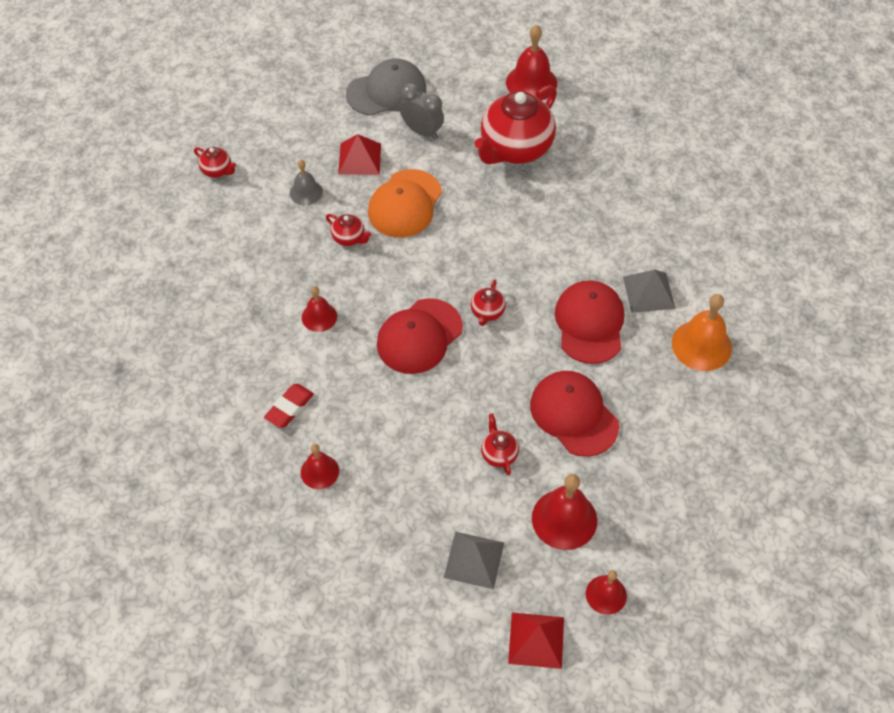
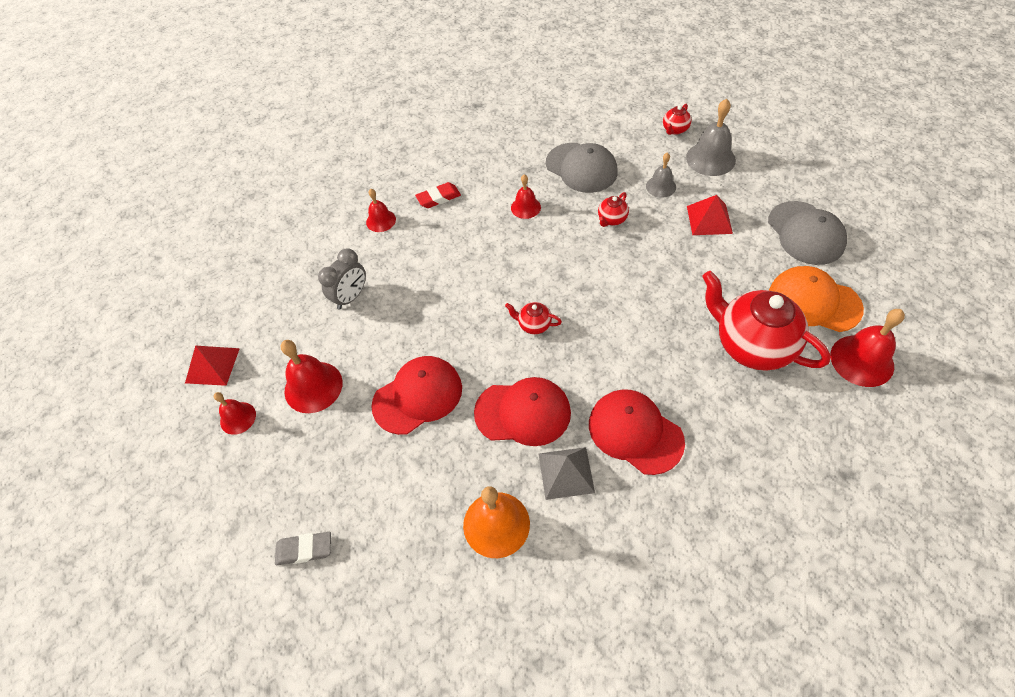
camera: 95 degrees right, 0 degrees up
(263, 260) = (581, 168): none -> grey cap
(271, 146) = (710, 158): none -> grey bell
(289, 408) = (438, 198): red eraser -> red eraser turned 60 degrees counterclockwise
(405, 204) = (658, 256): orange cap -> orange cap (814, 301)
(419, 336) = (506, 275): red cap -> red cap (635, 432)
(422, 131) = (757, 264): grey clock -> grey clock (351, 297)
(474, 559) = (289, 321): grey pyramid -> none
(499, 454) = (382, 337): red teapot -> none
(744, 502) = (304, 550): none -> grey eraser

